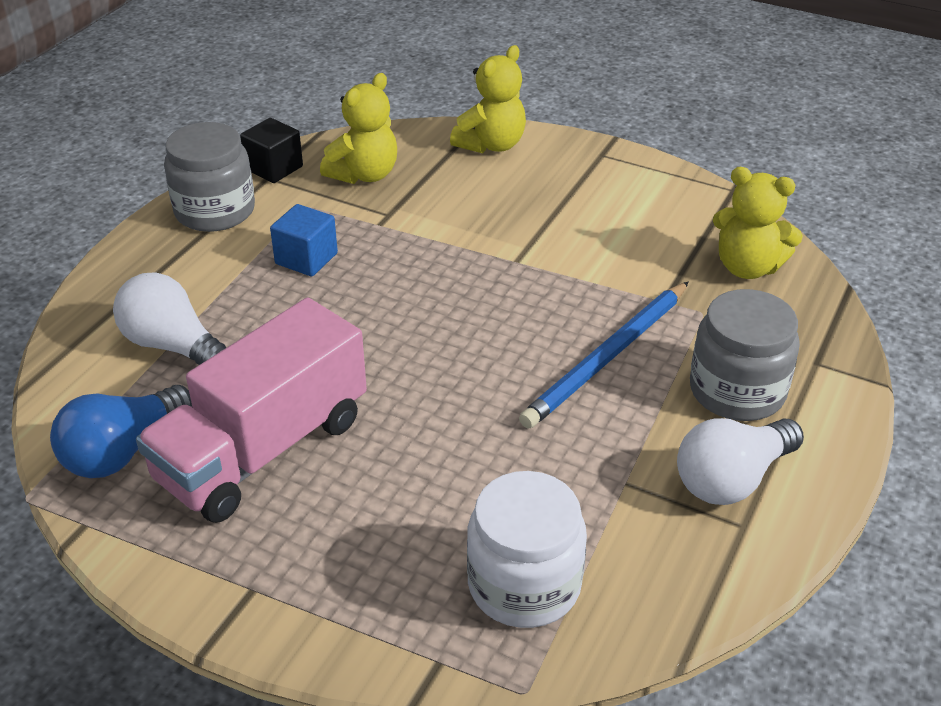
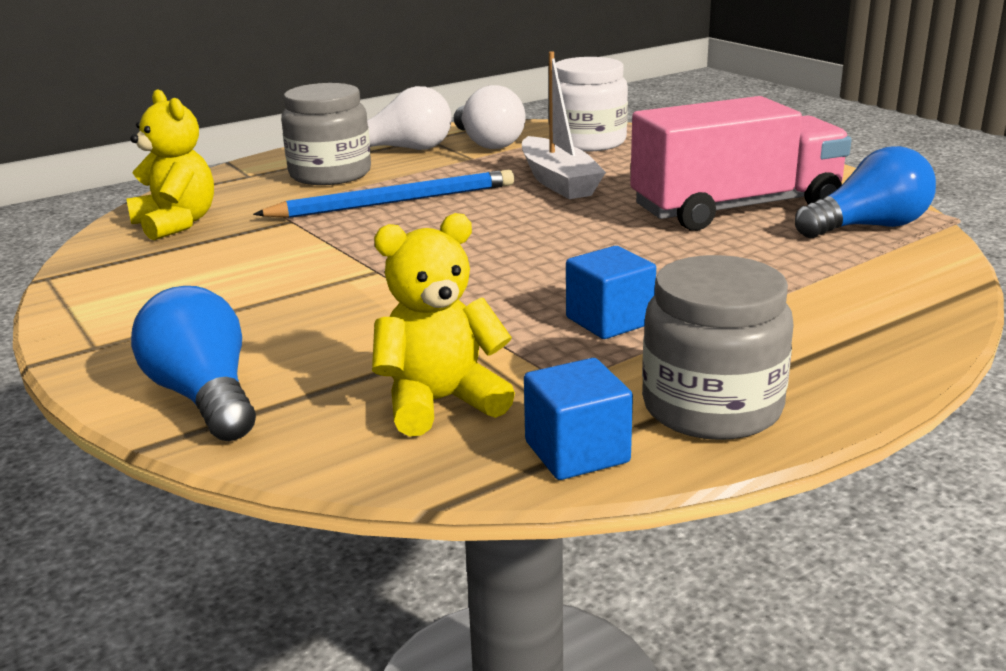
camera: 150 degrees left, 15 degrees down
(173, 346) = (808, 280): white light bulb -> white light bulb (487, 143)
(274, 168) = (577, 452): black cube -> blue cube
(480, 452) = (558, 182): none -> white boat
(491, 145) = (204, 396): yellow teddy bear -> blue light bulb

